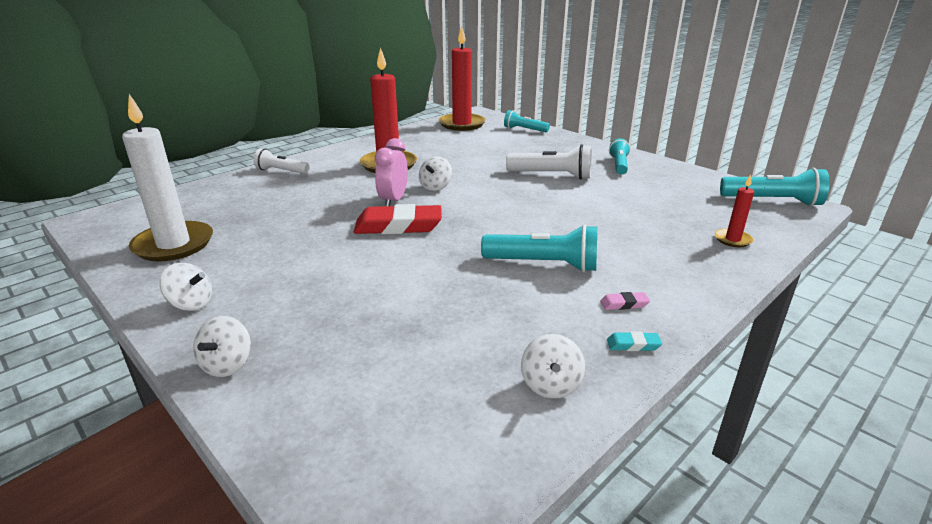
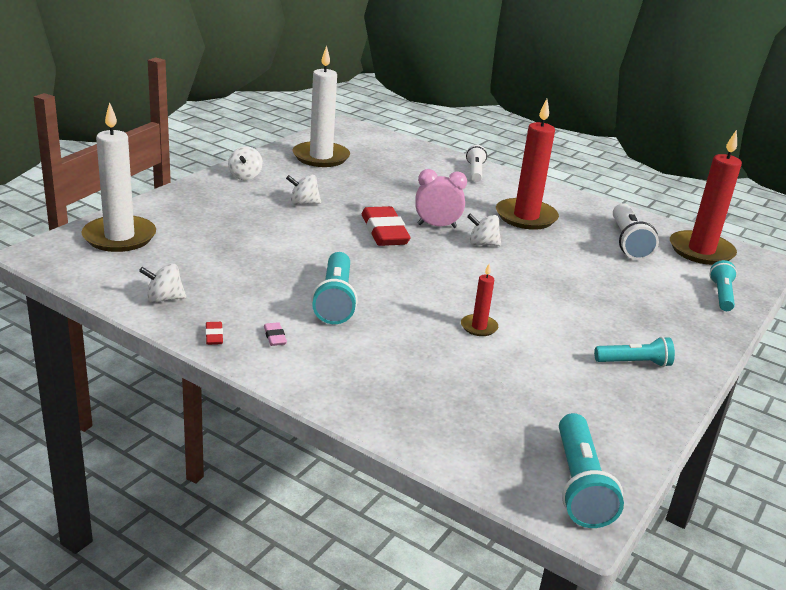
camera: 75 degrees right, 0 degrees up
(227, 365) = (182, 197): white spinning top -> white spinning top (303, 203)
(349, 436) = (119, 237): none -> white candle
(552, 175) = (560, 311): white flashlight -> white flashlight (628, 242)
(633, 345) = (214, 336): turquoise eraser -> red eraser
(732, 240) = (433, 423): red candle -> red candle (479, 327)

